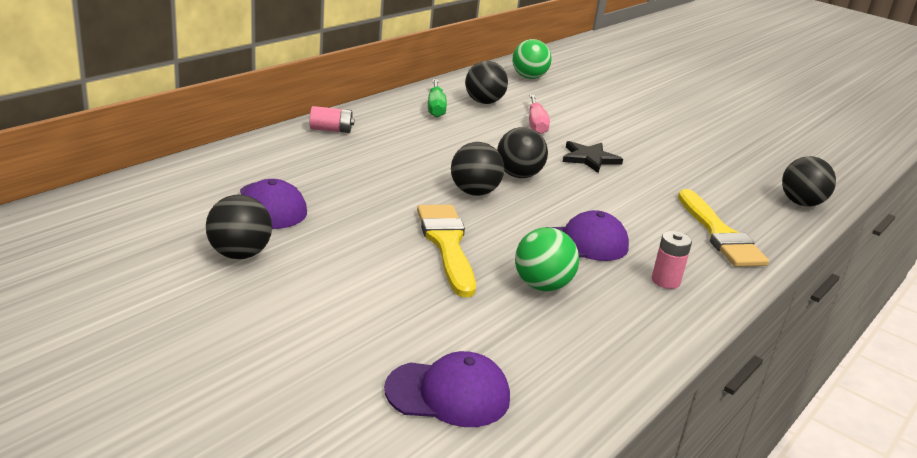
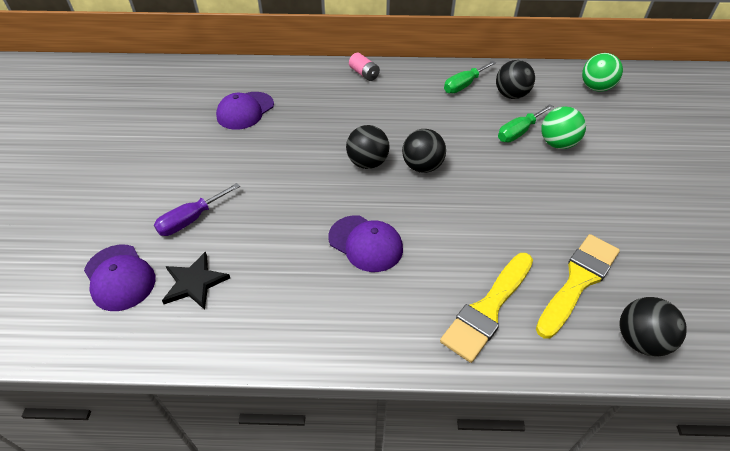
camera: 55 degrees right, 20 degrees up
(239, 254) = (183, 132): black ball -> none
(415, 312) = (191, 220): none -> purple screwdriver
(446, 244) = (283, 189): yellow brush -> yellow brush (578, 281)
(536, 124) = (518, 132): pink screwdriver -> green screwdriver
(542, 286) = (282, 253): green ball -> green ball (557, 144)
(589, 158) = (506, 182): black star -> black star (194, 283)
(665, 281) = (365, 311): pink battery -> none

